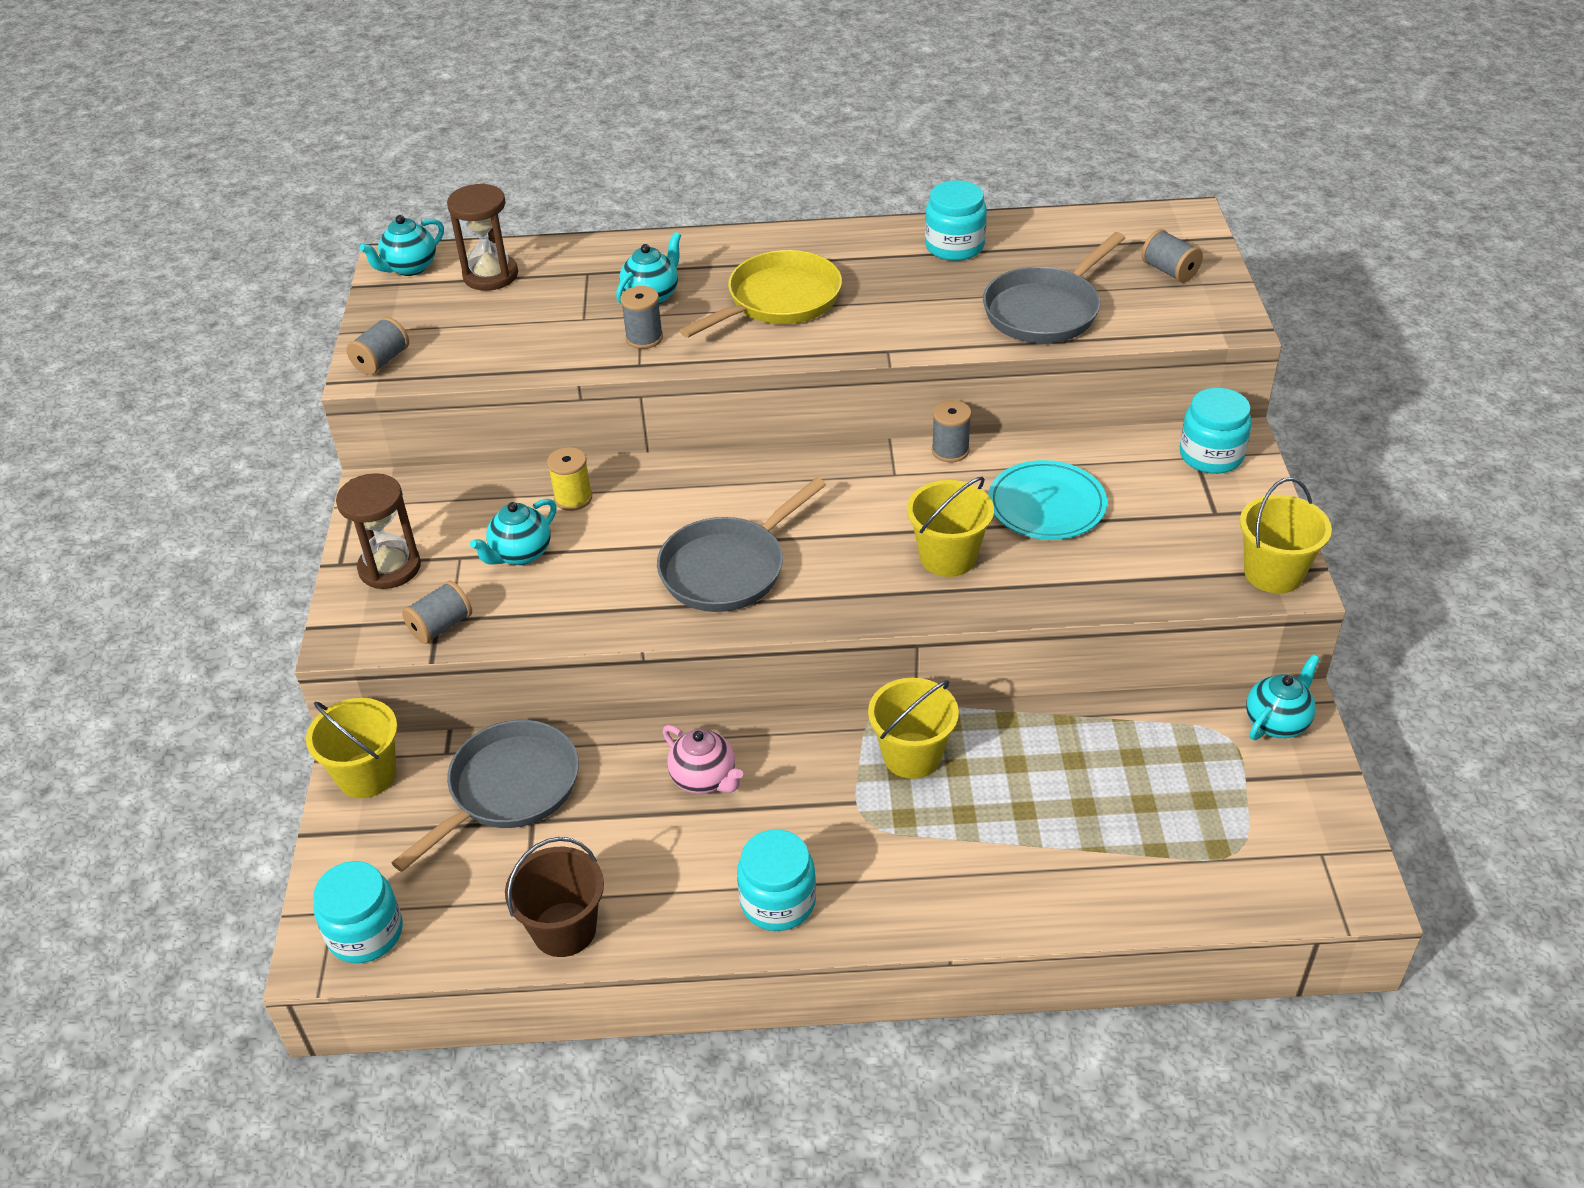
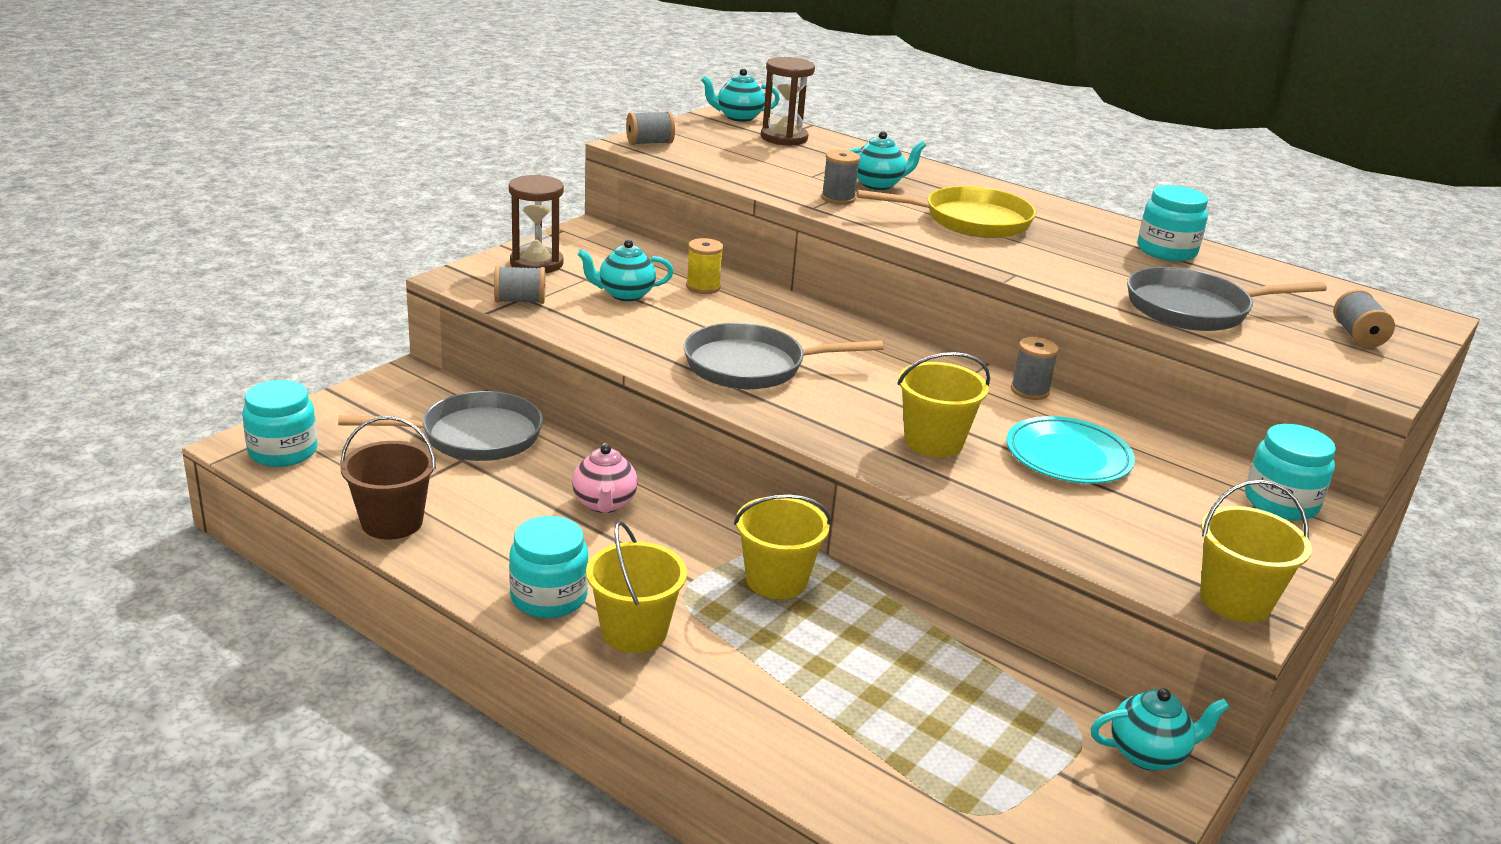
camera: 35 degrees right, 15 degrees down
(367, 775) = (406, 383): yellow bucket -> yellow bucket (634, 631)

